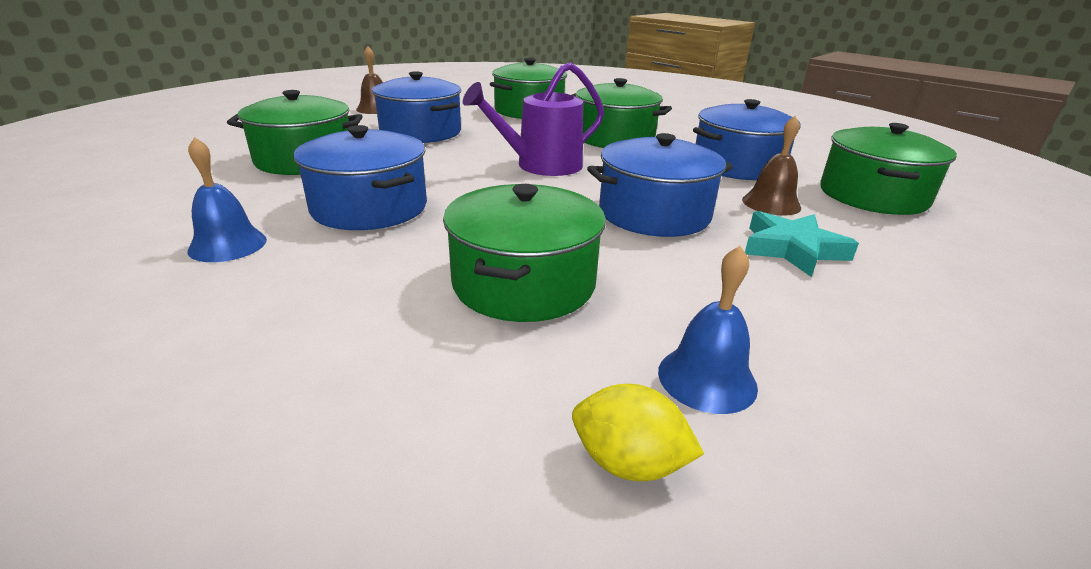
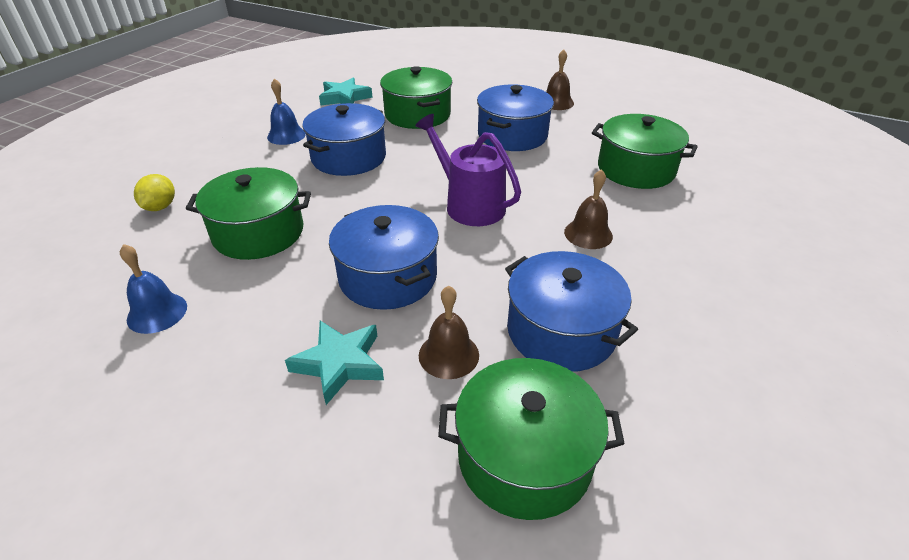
camera: 75 degrees right, 10 degrees up
(165, 192) = (344, 98): none -> turquoise star
(614, 138) = (588, 234): green pot -> brown bell
(628, 463) = (99, 289): yellow lemon -> yellow lemon (160, 207)

